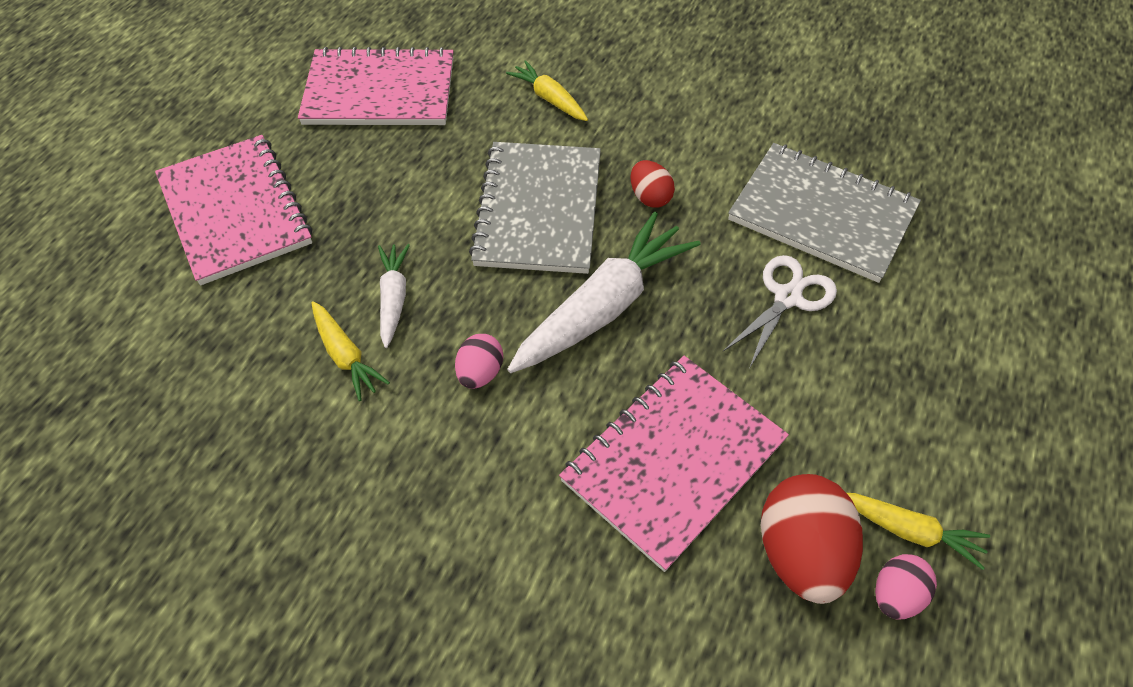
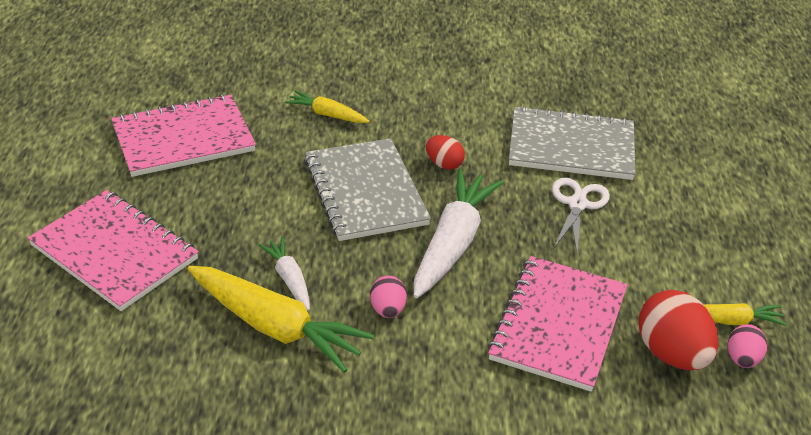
camera: 25 degrees left, 15 degrees down
(345, 355) = (275, 327): yellow carrot -> yellow carrot, size x1.91

